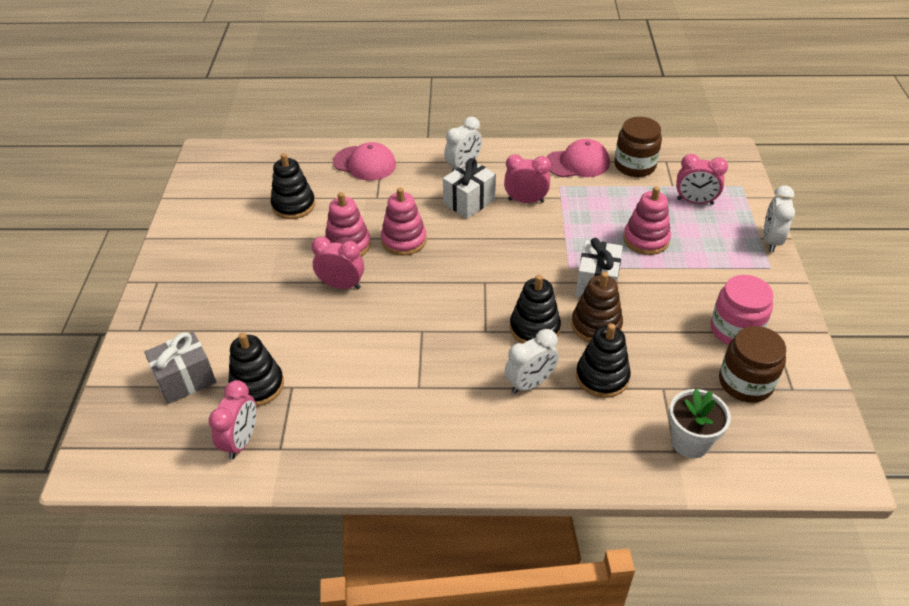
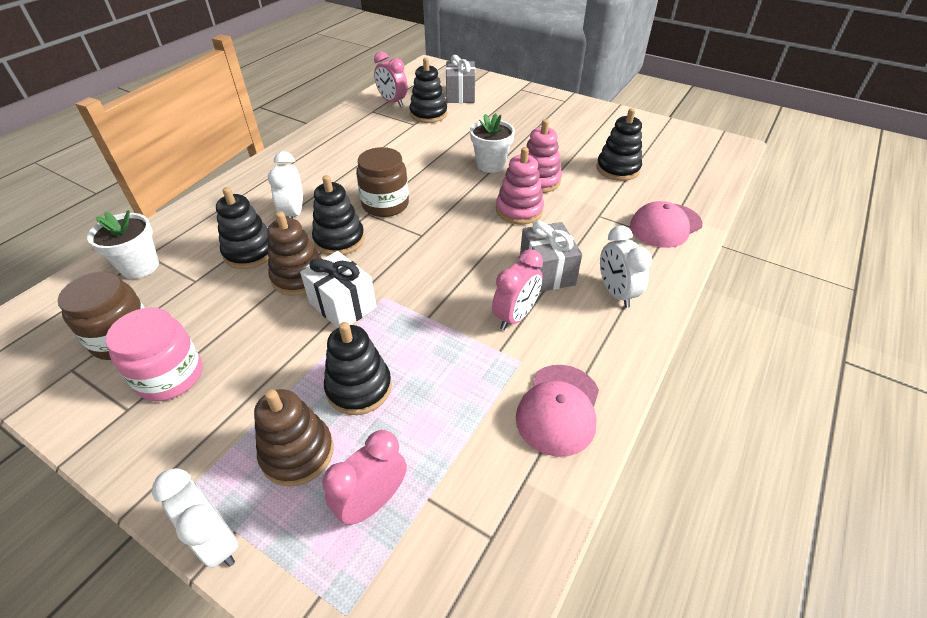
camera: 120 degrees right, 0 degrees up
(341, 285) = (490, 165): pink clock -> white flower pot
(469, 201) = (546, 272): white gift -> grey gift
(635, 165) = (508, 480): brown jar -> brown jar (385, 204)
(646, 239) = (359, 388): pink stacking toy -> black stacking toy
(706, 240) = (297, 453): none -> brown stacking toy

